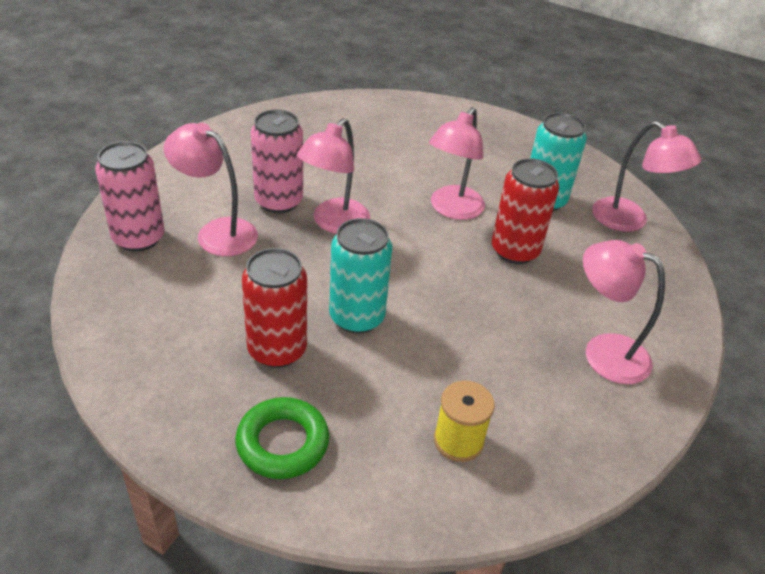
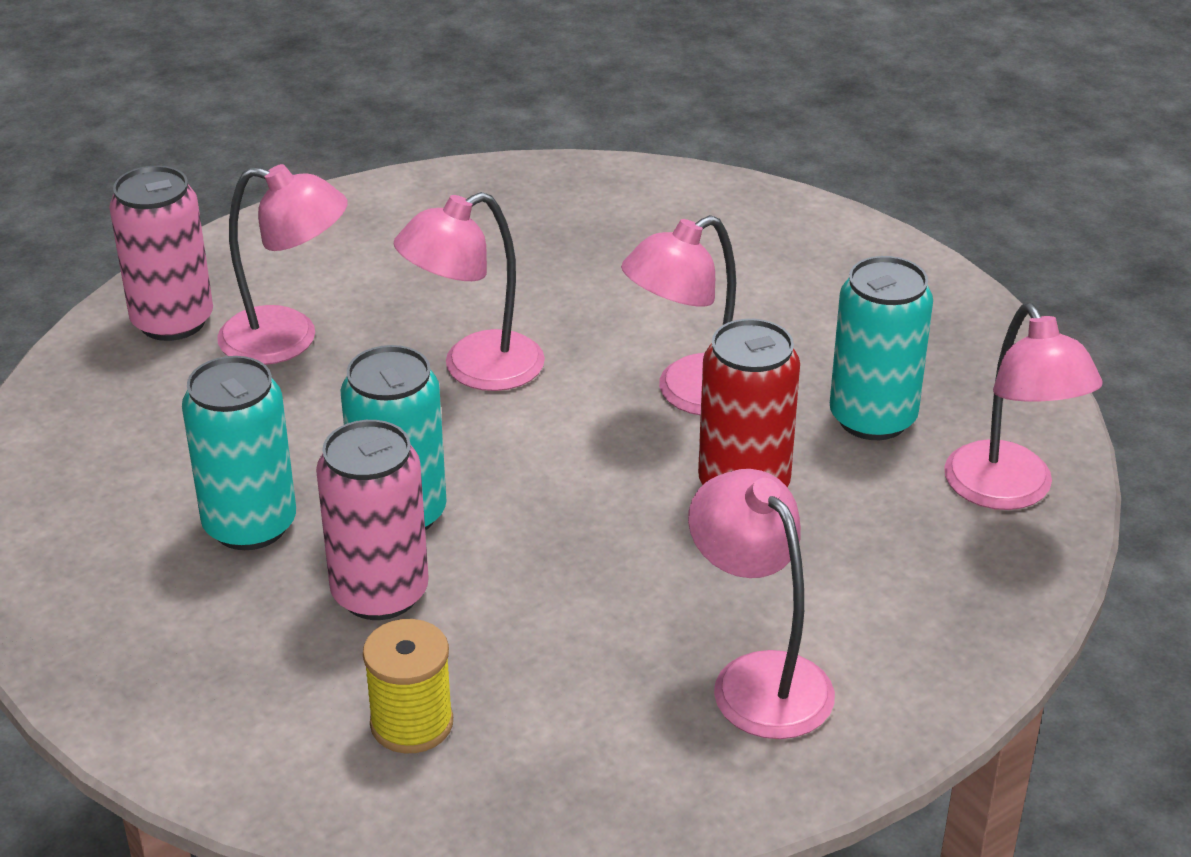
camera: 30 degrees right, 5 degrees down
(217, 232) = (288, 340): pink lamp -> pink lamp turned 135 degrees clockwise
(277, 350) = (250, 525): red can -> turquoise can
(279, 201) = (414, 315): pink can -> pink can (380, 593)
(282, 443) = (166, 645): green ring -> none

